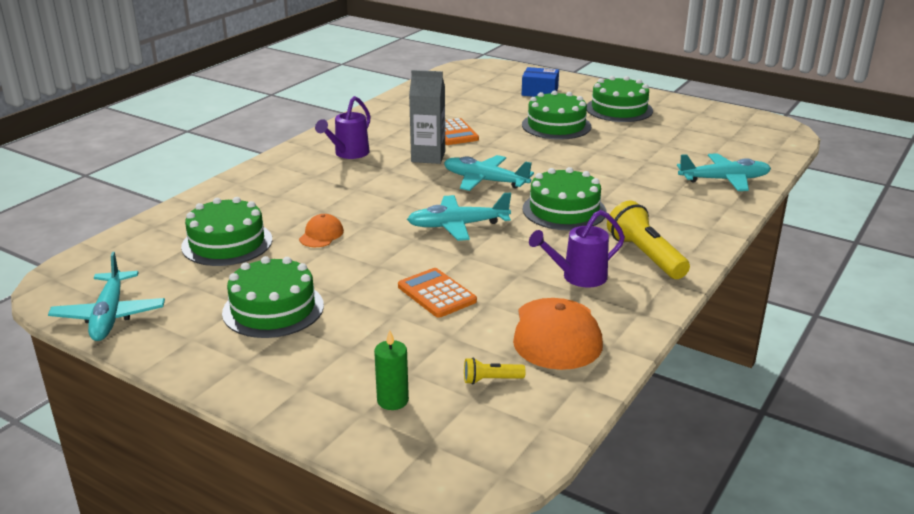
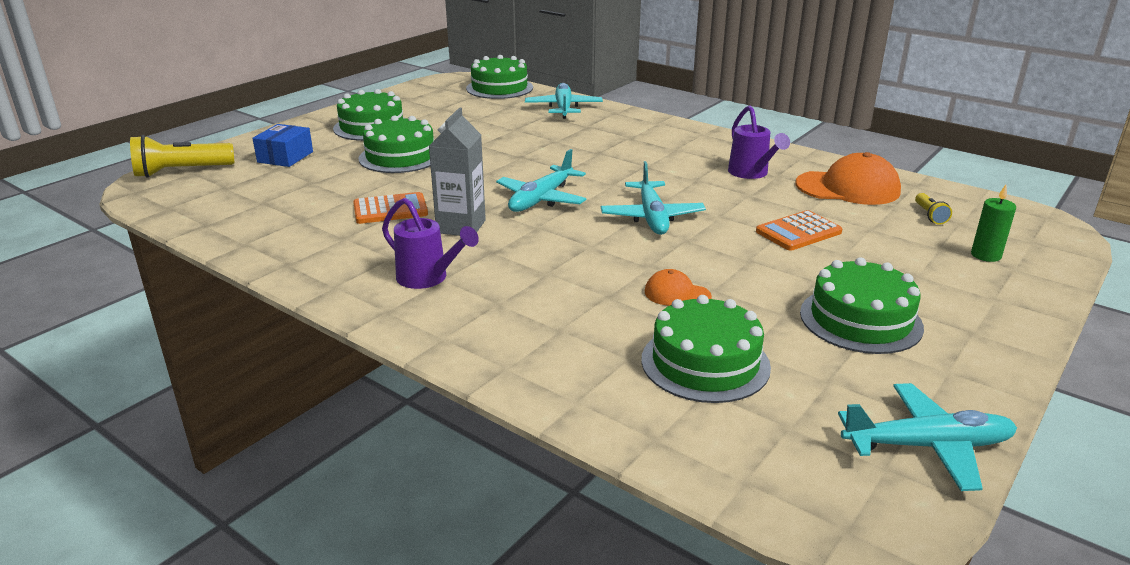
camera: 85 degrees left, 0 degrees up
(564, 210) = (618, 169): green cake -> green cake (499, 88)
(645, 256) = (708, 147): yellow flashlight -> yellow flashlight (181, 171)

